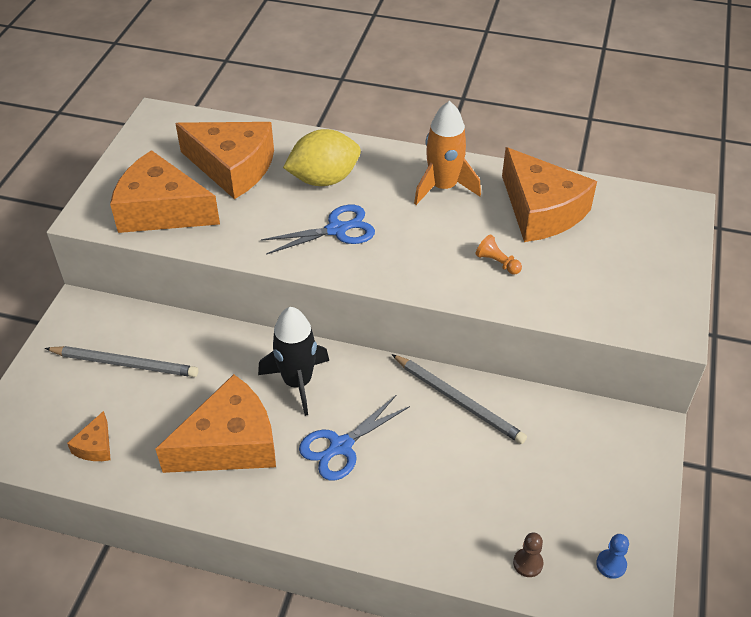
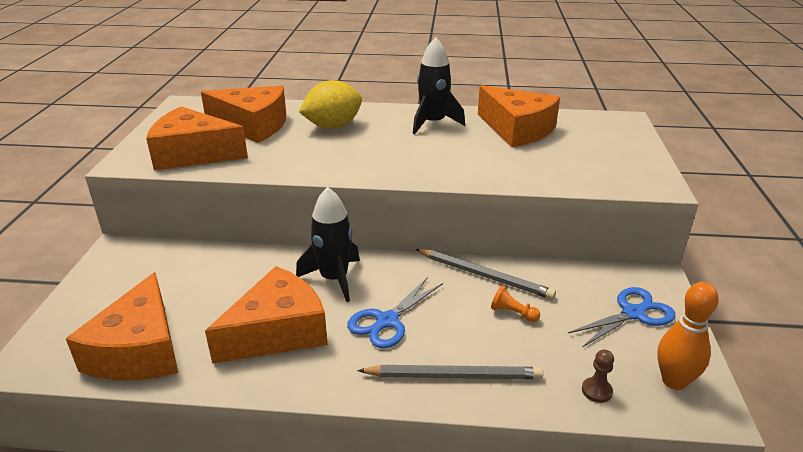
camera: 10 degrees left, 15 degrees down
(95, 446) = (139, 350): orange cheese -> orange cheese, size x2.30
(124, 363) = (165, 283): grey pencil -> grey pencil (453, 376)
(337, 230) = (352, 153): blue scissors -> blue scissors (633, 313)
(443, 187) = (433, 123): orange rocket -> black rocket
(497, 262) = (495, 160): orange pawn -> orange pawn (513, 313)
(611, 564) = (674, 381): blue pawn -> orange bowling pin

